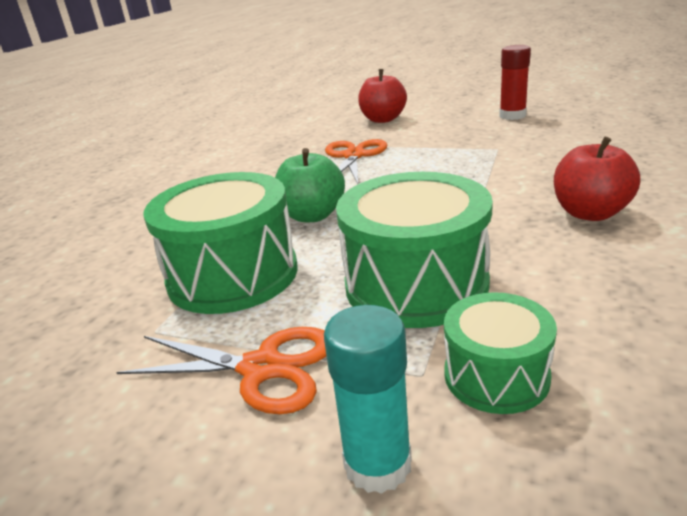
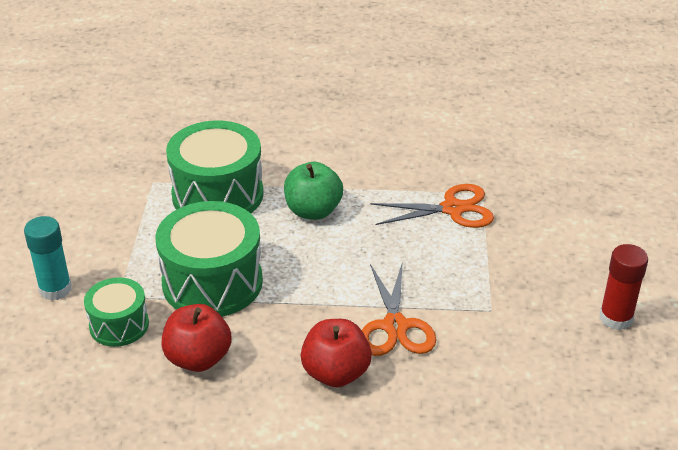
camera: 70 degrees right, 10 degrees up
(261, 368) = (121, 234): orange scissors -> orange scissors (395, 326)
(383, 119) = (578, 210): red apple -> red apple (198, 358)

